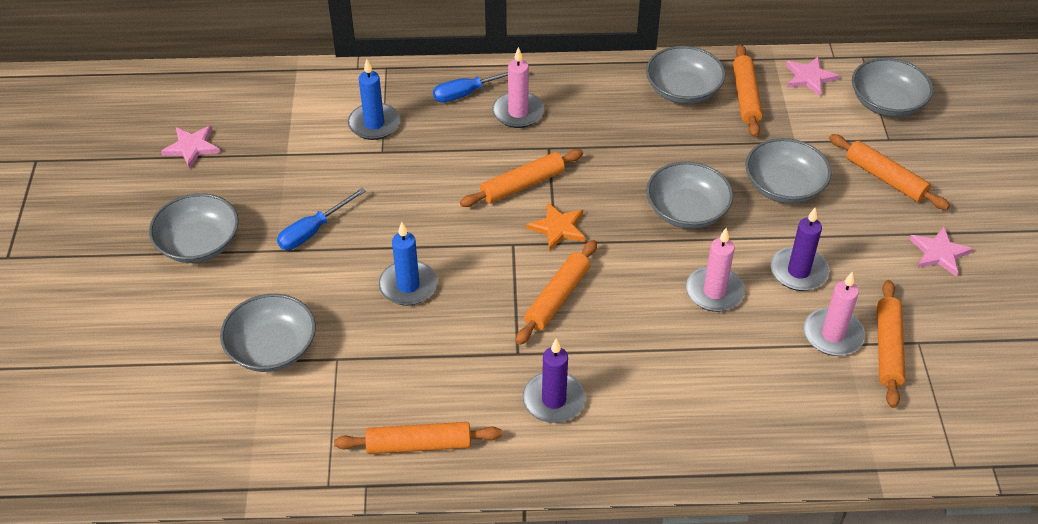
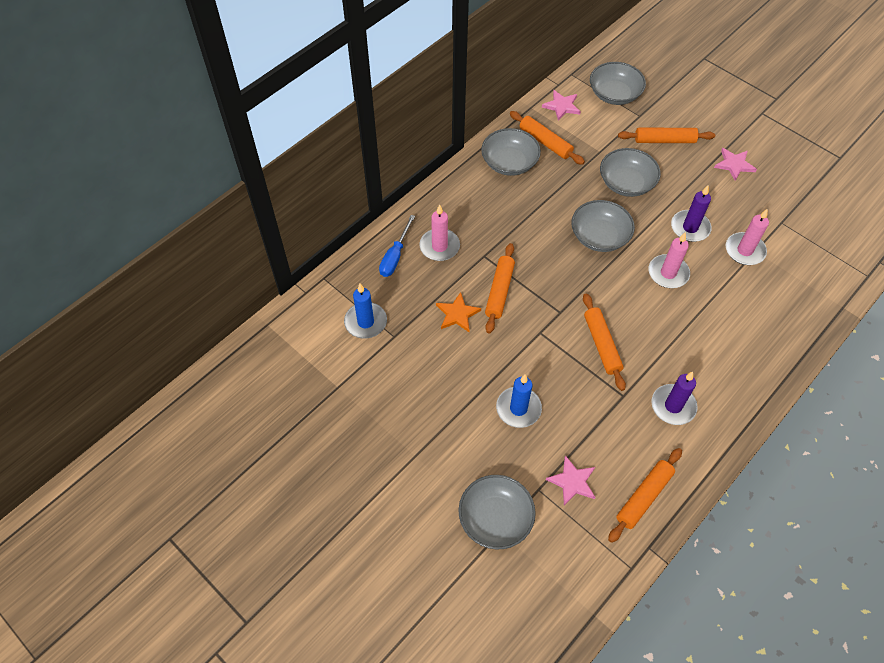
camera: 45 degrees left, 10 degrees up
(192, 147) = (269, 435): pink star -> pink star (572, 482)
(199, 244) = (363, 494): grey bowl -> none
(313, 231) = (421, 423): blue screwdriver -> none
(558, 228) = (550, 302): orange star -> orange star (457, 314)
(888, 348) = (774, 237): orange rolling pin -> none

